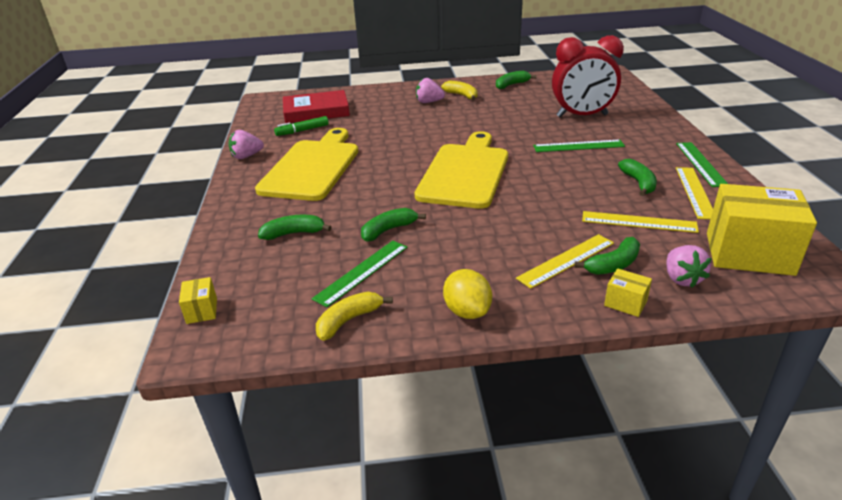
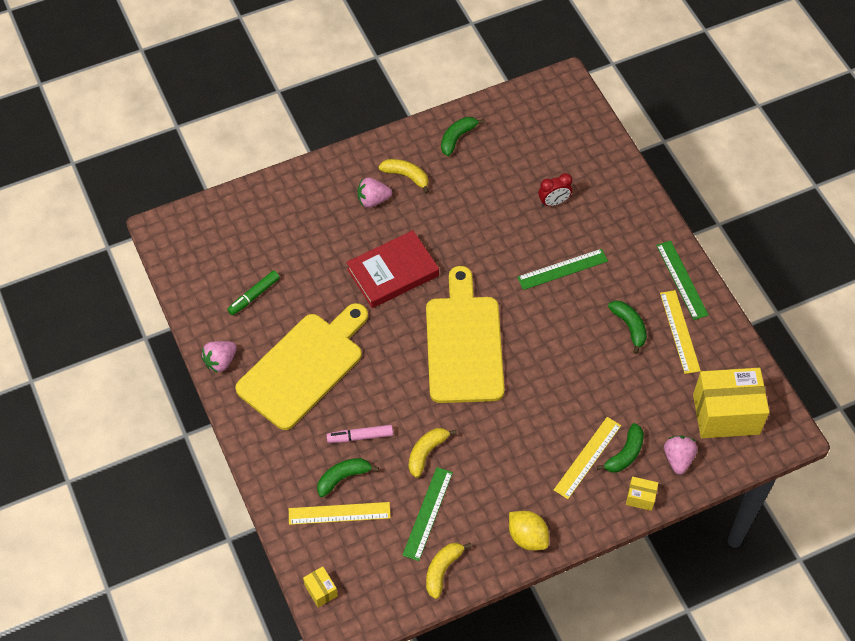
camera: 20 degrees left, 25 degrees up
(312, 167) = (304, 367): yellow cutting board -> yellow cutting board turned 45 degrees clockwise
(316, 111) = (247, 248): red book -> red book (393, 272)
(330, 211) = (360, 436): none -> pink marker
(388, 230) = (426, 452): green banana -> yellow banana
(582, 116) = (553, 202): red clock -> red clock, size x0.47
(638, 222) = (637, 390): yellow ruler -> yellow ruler (339, 513)
(682, 279) = (678, 459): pink strawberry -> pink strawberry turned 150 degrees counterclockwise

